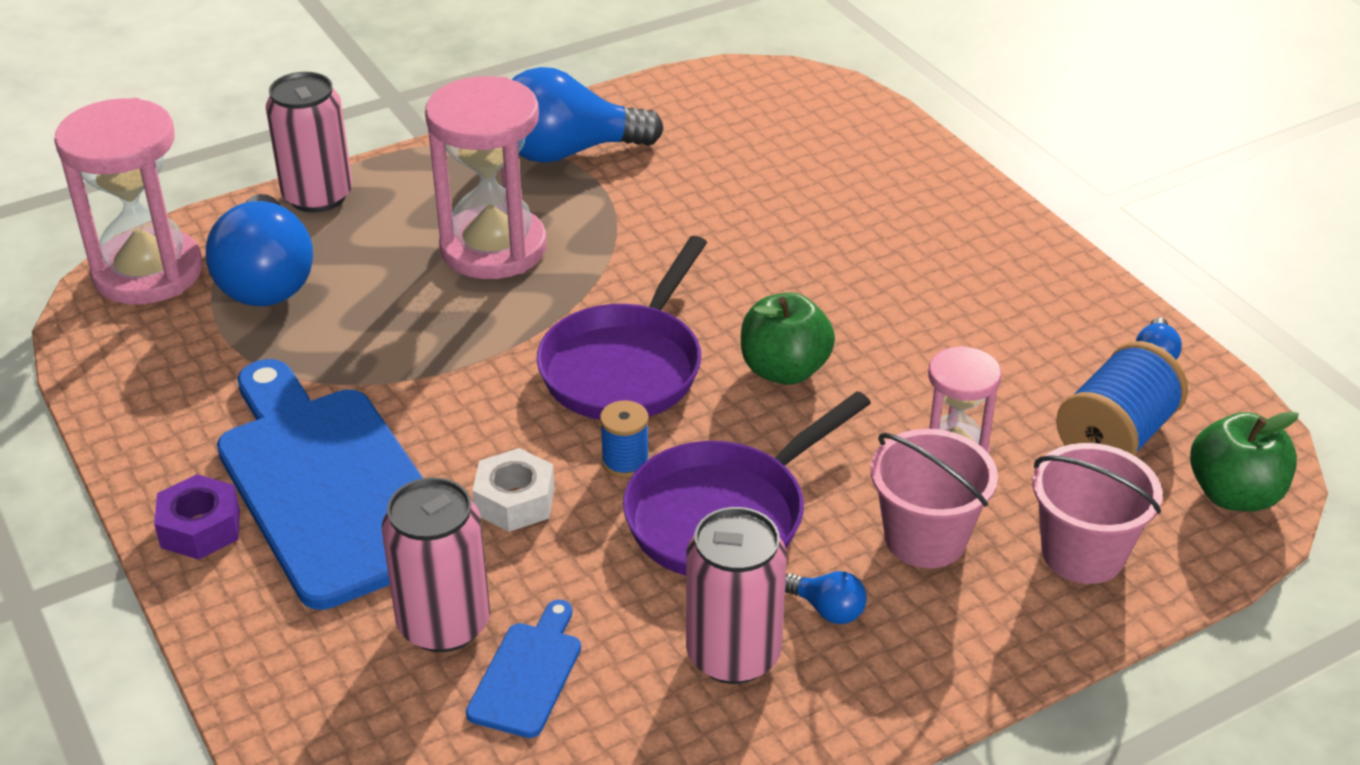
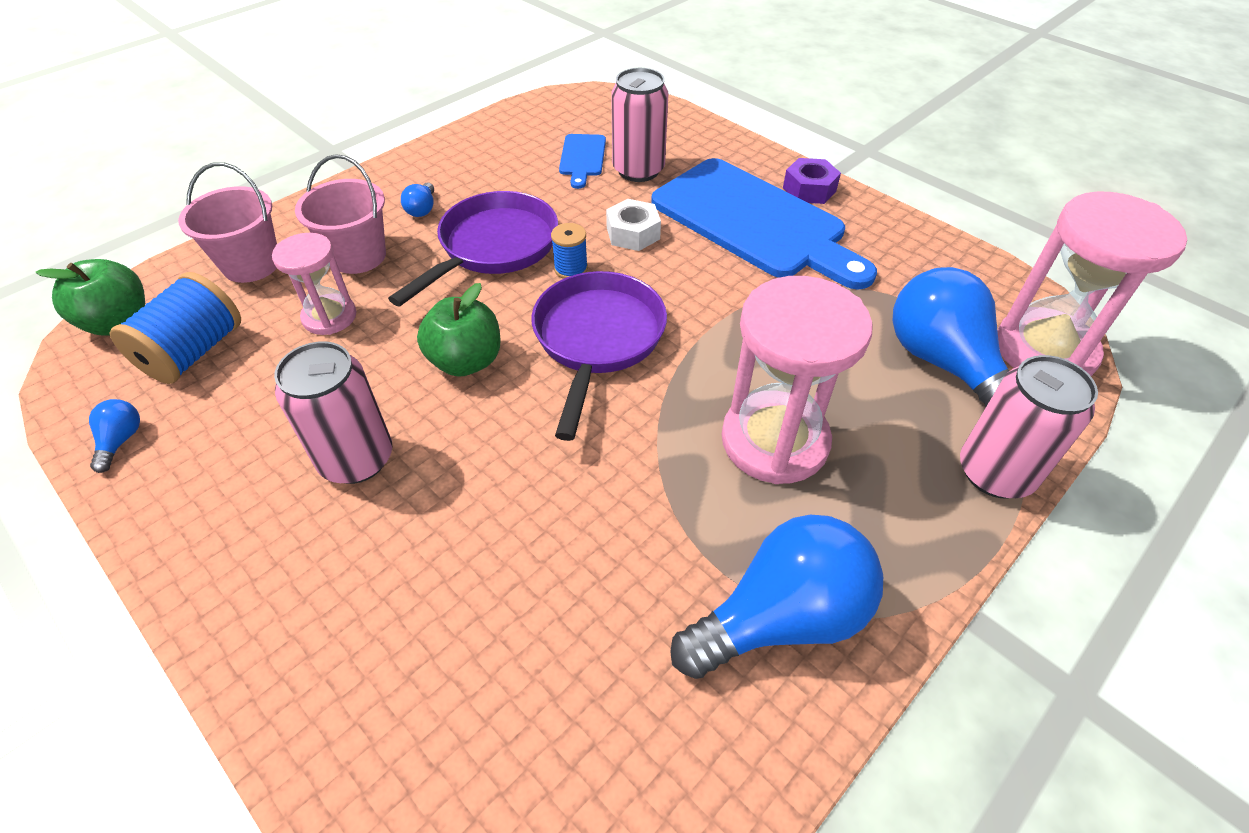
camera: 165 degrees right, 10 degrees up
(733, 655) = (474, 181): pink can -> pink can (357, 459)
(827, 609) = (422, 209): blue light bulb -> blue light bulb turned 105 degrees counterclockwise

